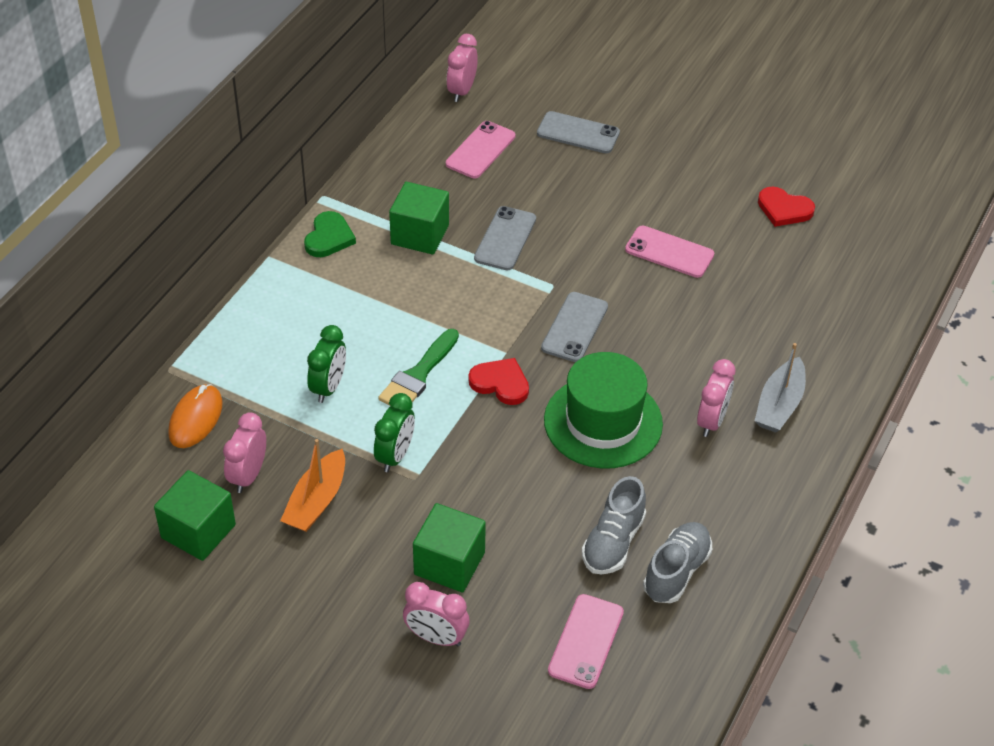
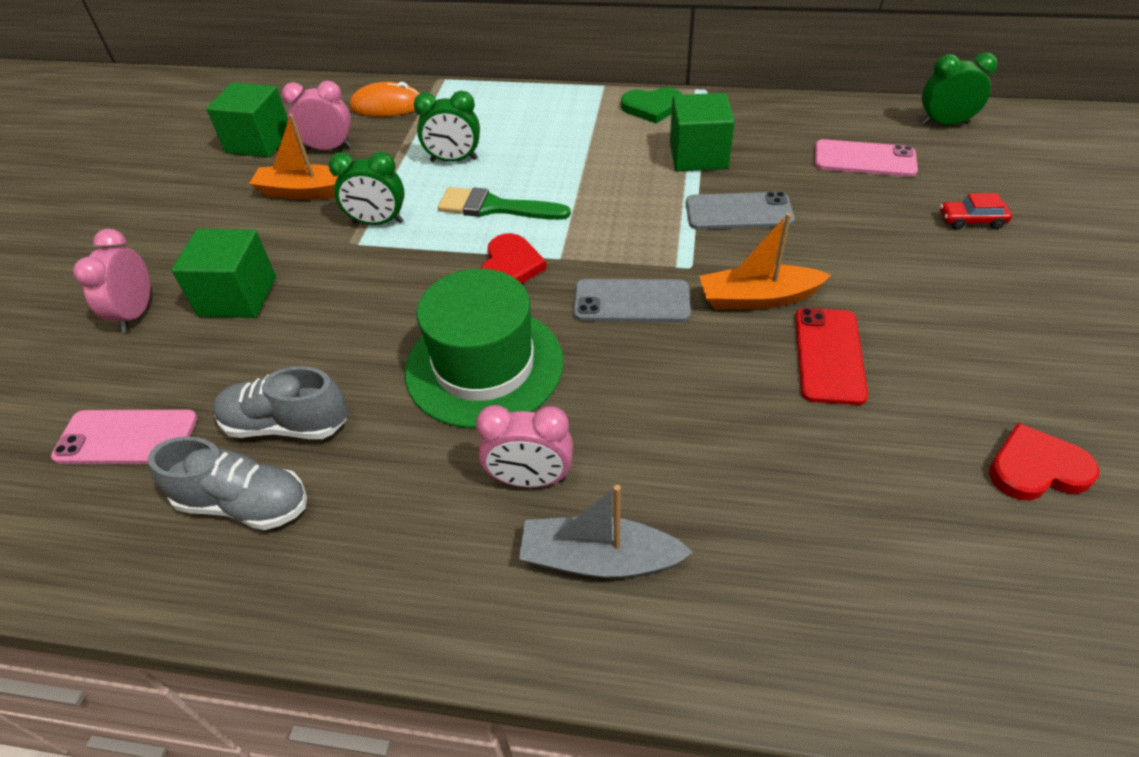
camera: 75 degrees right, 0 degrees up
(462, 91) = (945, 123): pink clock -> green clock
(578, 133) = (971, 220): grey phone -> red car
(602, 264) = (757, 298): none -> orange boat
(669, 252) = (829, 355): pink phone -> red phone
(784, 209) = (1036, 468): red heart -> red heart turned 75 degrees clockwise

